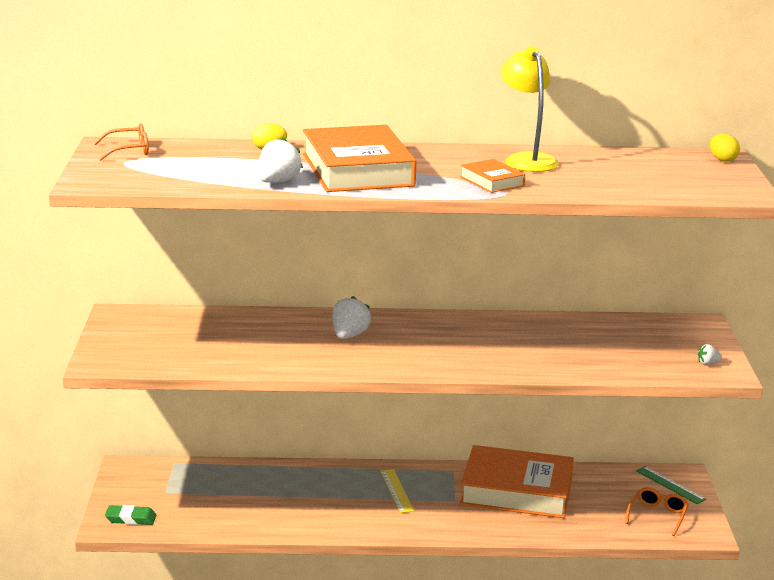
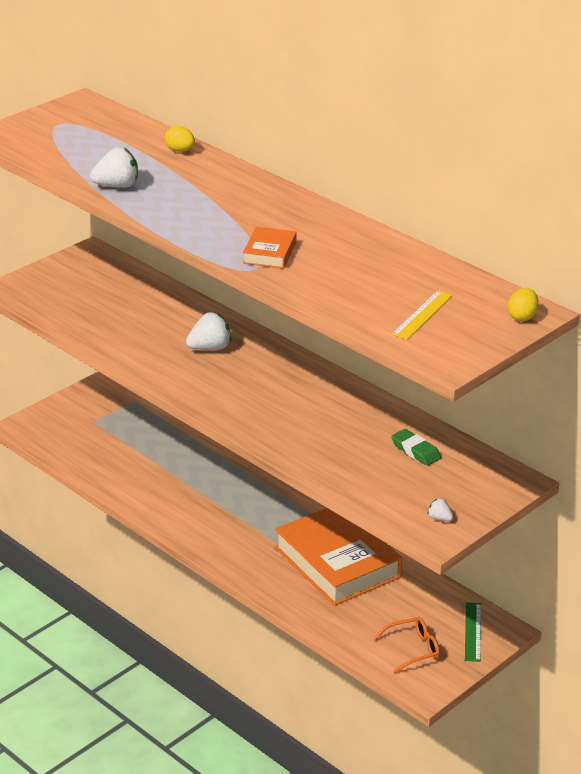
camera: 45 degrees right, 10 degrees up
(129, 151) = (83, 114): orange glasses -> none
(130, 518) = (42, 429): green eraser -> green eraser (415, 451)
(357, 170) = (196, 198): orange book -> none
(396, 491) = (248, 510): yellow ruler -> yellow ruler (422, 315)
(527, 159) = (349, 243): yellow lamp -> none

